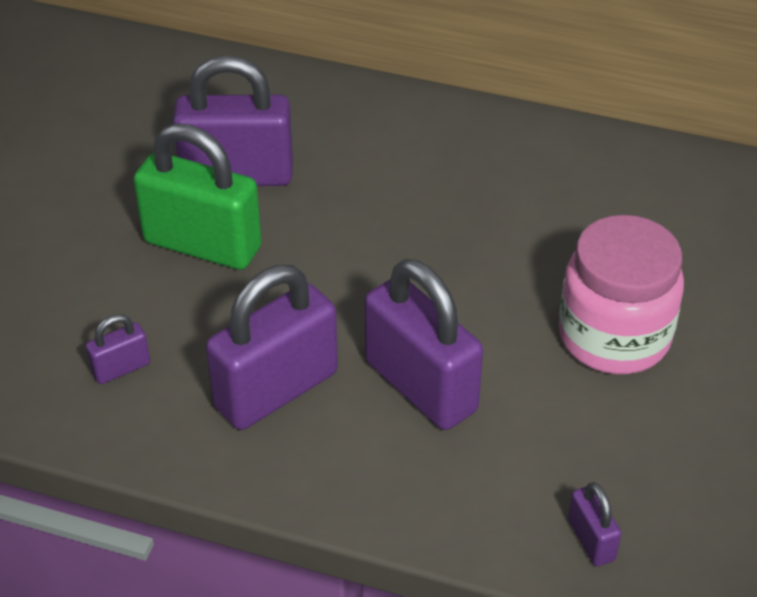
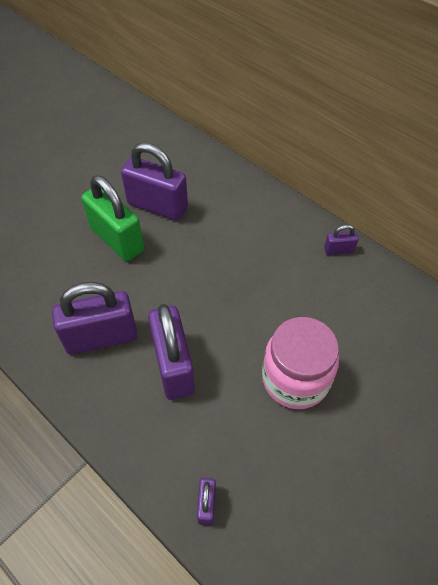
camera: 25 degrees right, 10 degrees up
(121, 368) = (37, 294): purple padlock -> purple padlock (338, 250)

